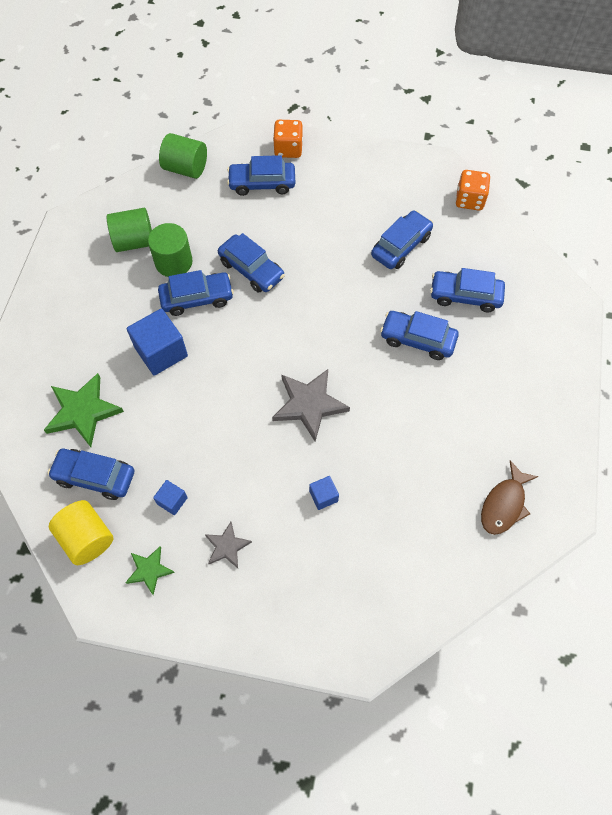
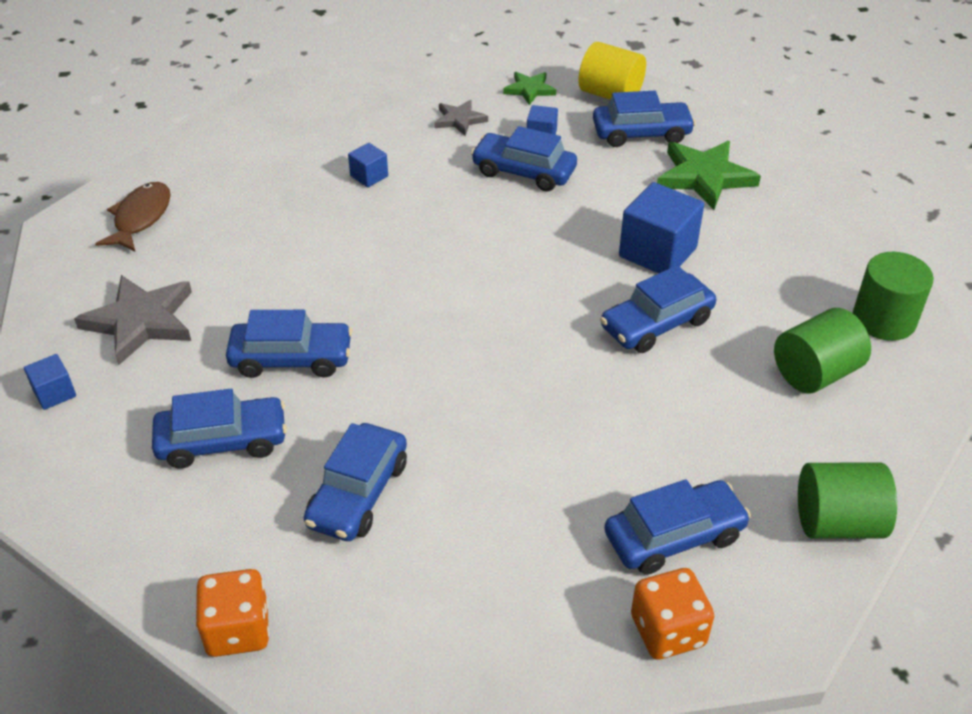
camera: 160 degrees right, 20 degrees down
(173, 262) = (729, 361): green cylinder -> green cylinder (884, 319)
(251, 269) = (600, 384): blue car -> blue car (524, 172)
(309, 404) = (424, 248): grey star -> grey star (141, 321)
(559, 357) = (54, 393): none -> blue cube

